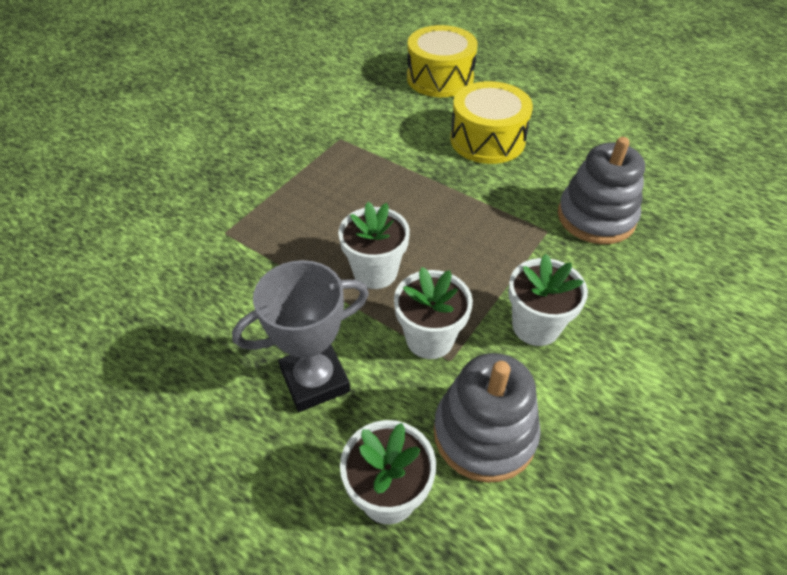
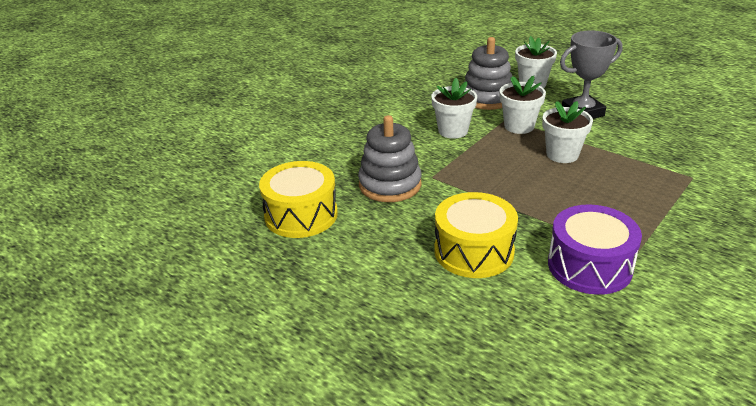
camera: 175 degrees left, 15 degrees down
(384, 128) = (589, 266): none -> purple drum
(440, 78) = (533, 341): yellow drum -> yellow drum (301, 215)

